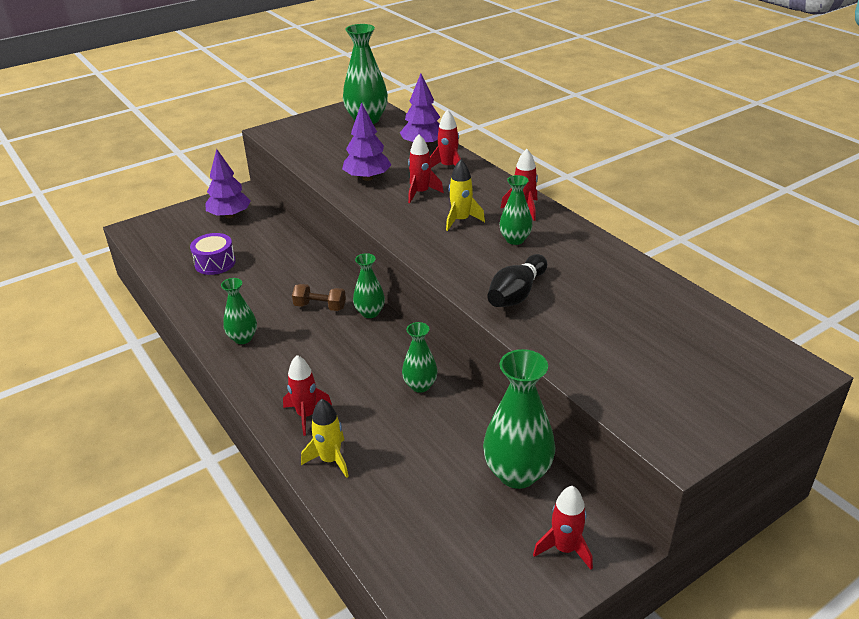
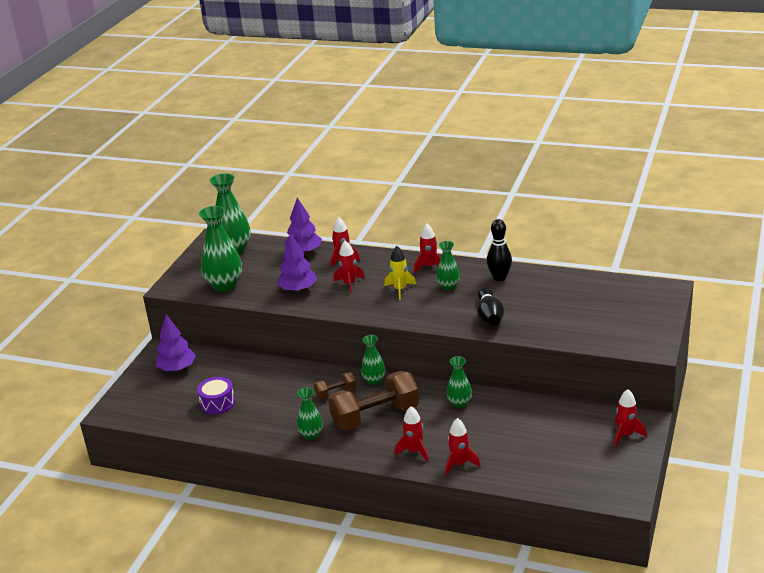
camera: 35 degrees left, 5 degrees down
(322, 352) = (375, 416): none -> brown dumbbell
(330, 460) = (459, 464): yellow rocket -> red rocket
(517, 473) = (565, 416): green vase -> green vase (224, 285)
(585, 255) = (499, 278): none -> black bowling pin

